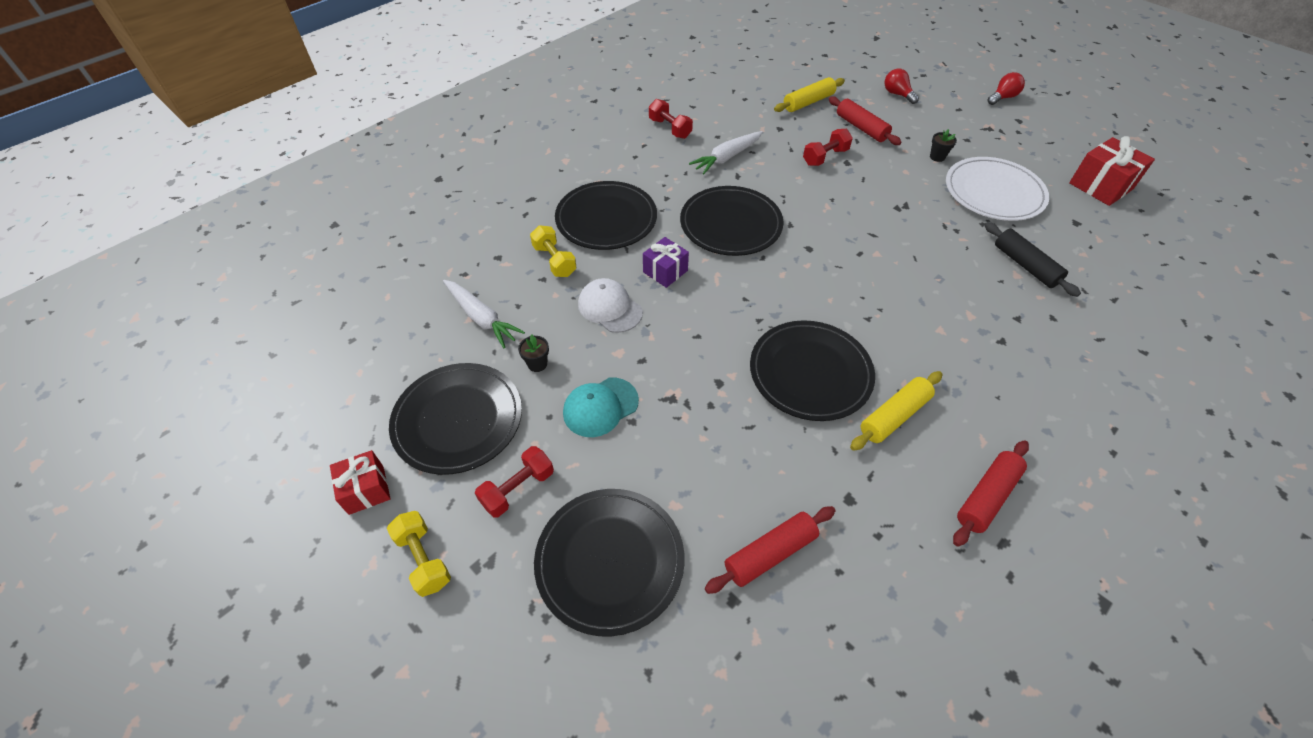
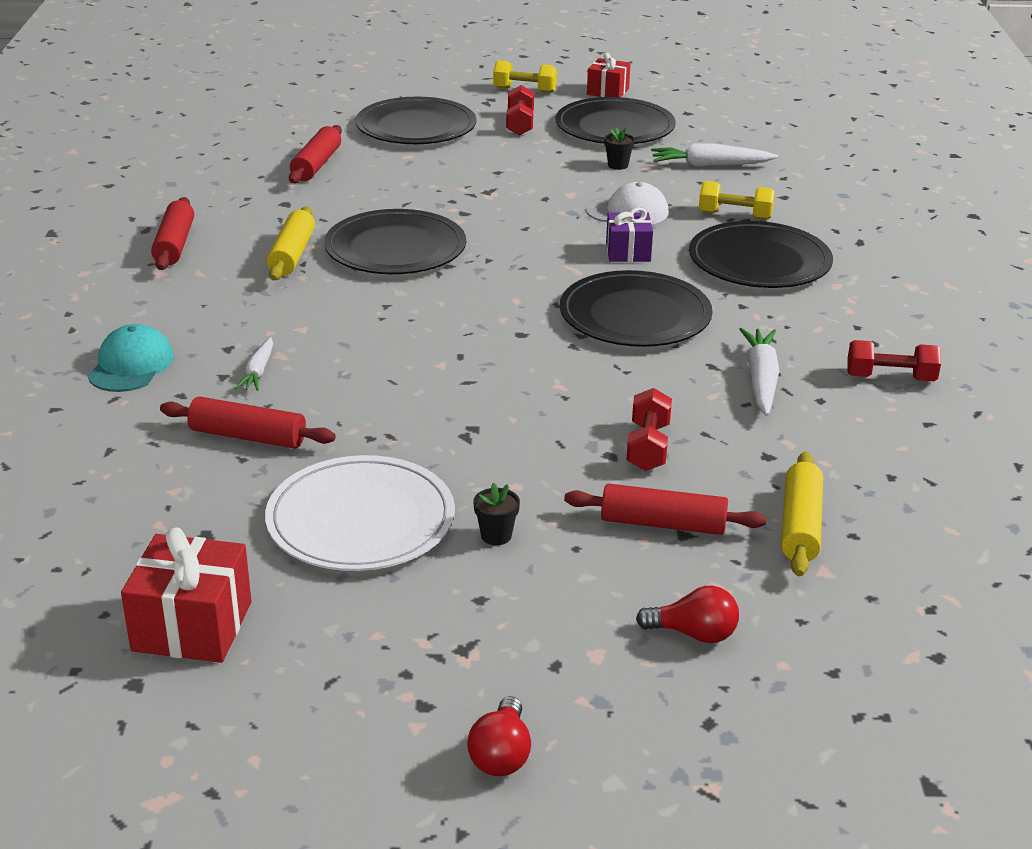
camera: 135 degrees right, 20 degrees down
(600, 407) = (531, 168): turquoise cap -> turquoise cap (131, 365)
(992, 309) = (258, 371): none -> white carrot
(1025, 265) = (248, 436): black rolling pin -> red rolling pin

